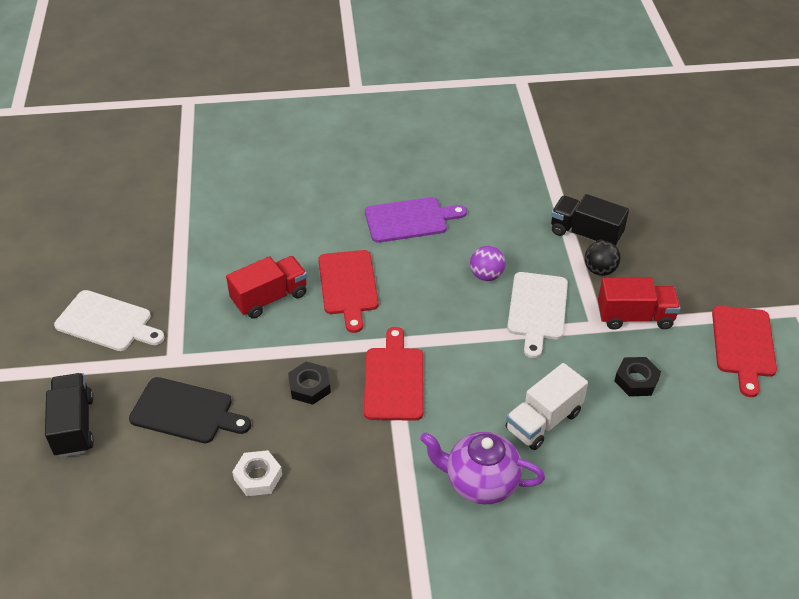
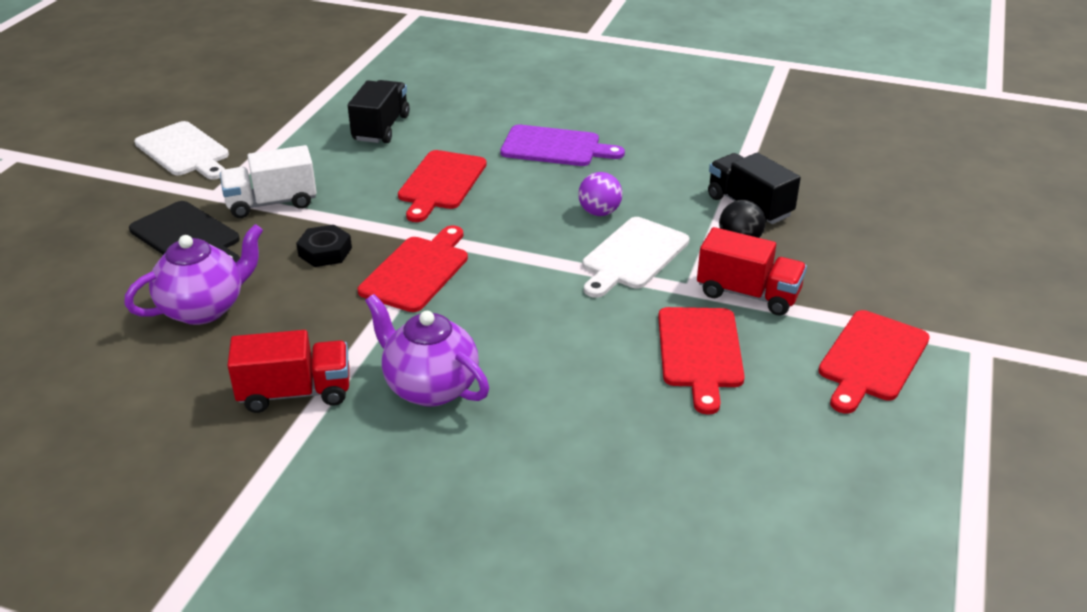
camera: 25 degrees right, 10 degrees down
(74, 426) = (79, 218): black truck -> black truck (381, 128)
(258, 477) = (204, 308): white nut -> purple teapot
(270, 298) = (352, 172): red truck -> red truck (295, 393)
(543, 421) = (552, 355): white truck -> white truck (272, 203)
(636, 380) = (699, 352): black nut -> red cutting board

